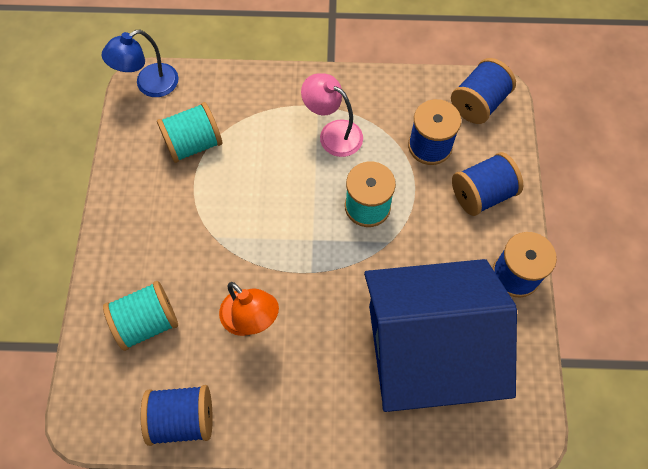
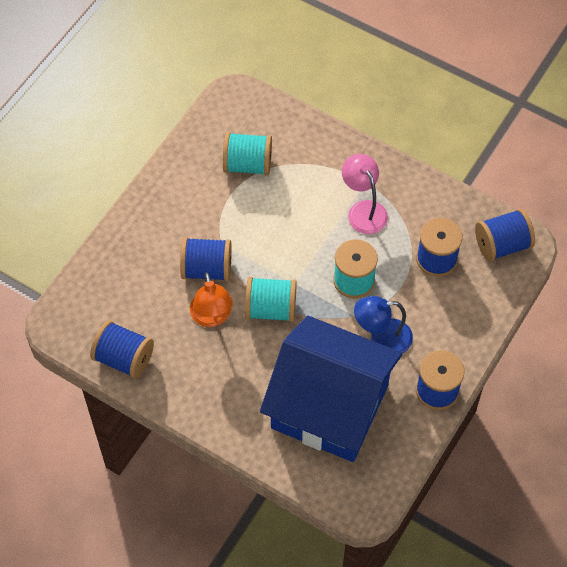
camera: 30 degrees right, 5 degrees down
(147, 322) = (136, 280): turquoise spool -> turquoise spool (271, 309)
(149, 85) = (240, 100): blue lamp -> blue lamp (382, 338)
(482, 194) = (453, 317): blue spool -> blue spool (207, 269)

